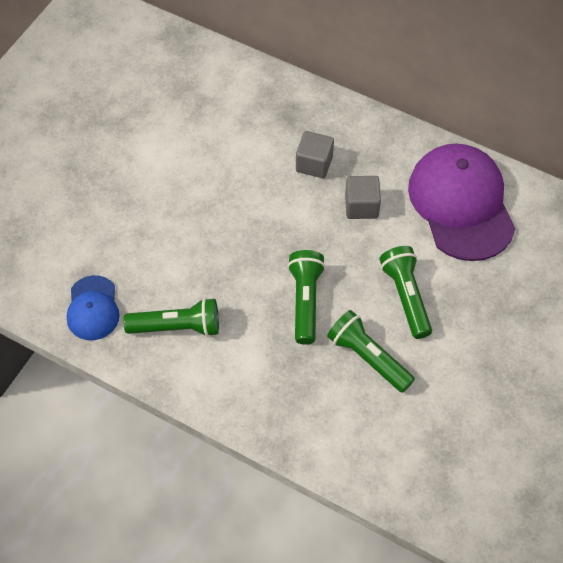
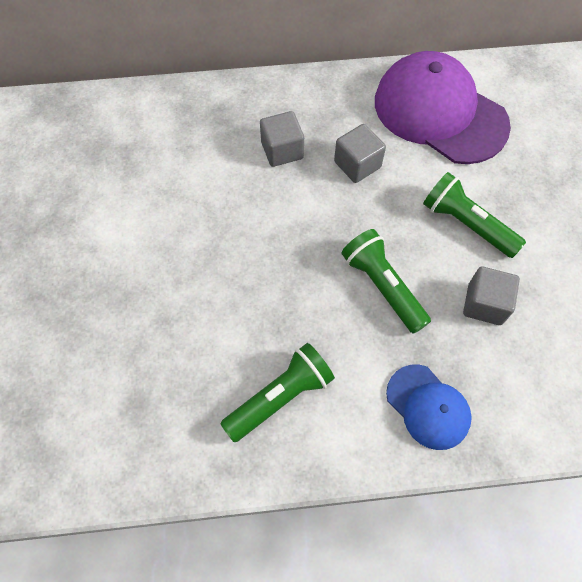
camera: 35 degrees left, 5 degrees up
(93, 308) = (174, 437): blue cap -> blue cap (428, 407)
(368, 357) = (484, 304): green flashlight -> grey cube

